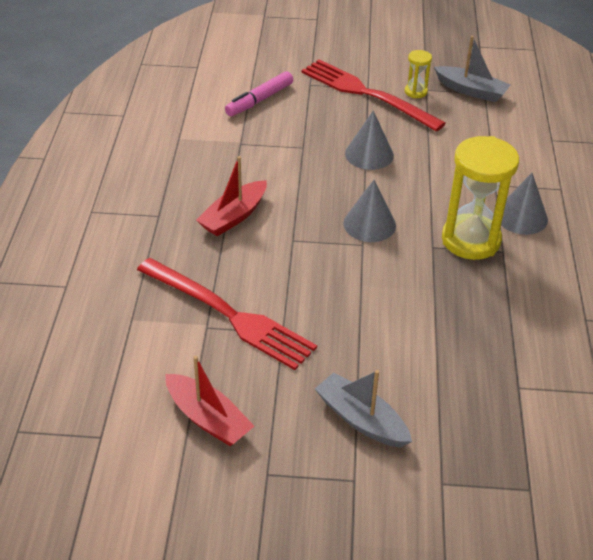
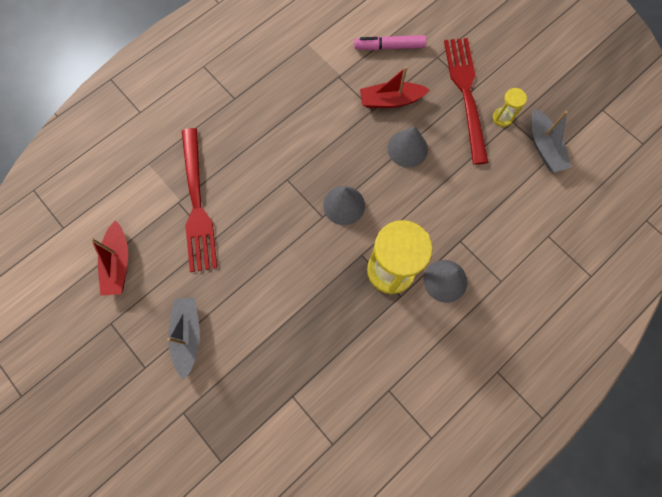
camera: 45 degrees right, 30 degrees up
(234, 216) = (273, 133): red boat -> red boat (391, 100)

